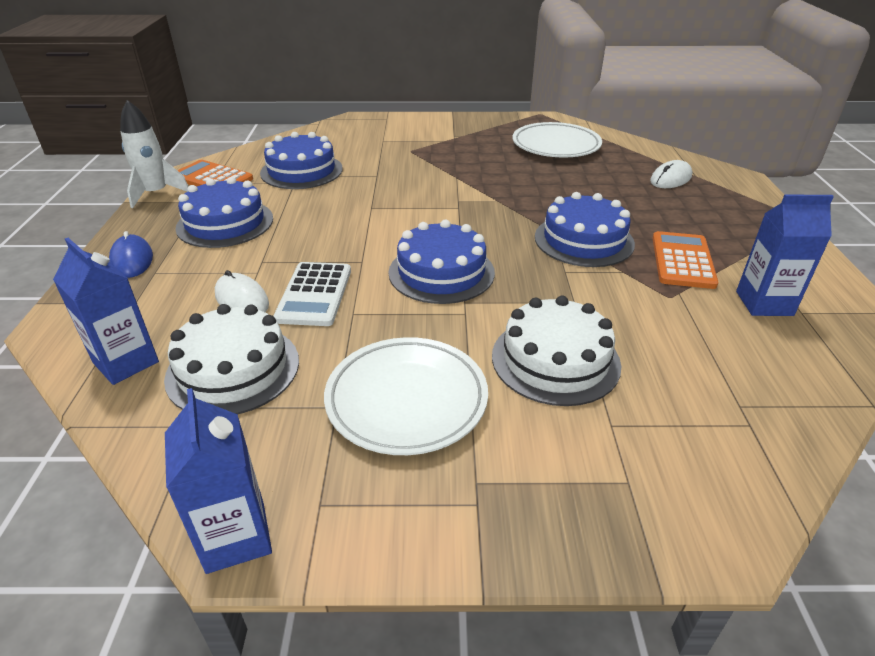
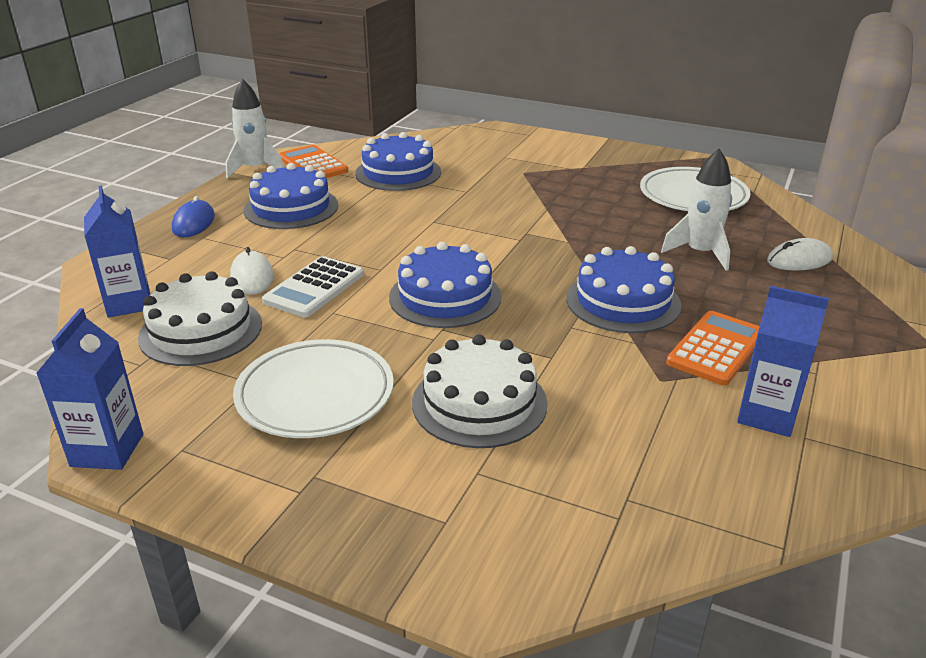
camera: 25 degrees right, 5 degrees down
(601, 188) = (700, 253): none -> white rocket

